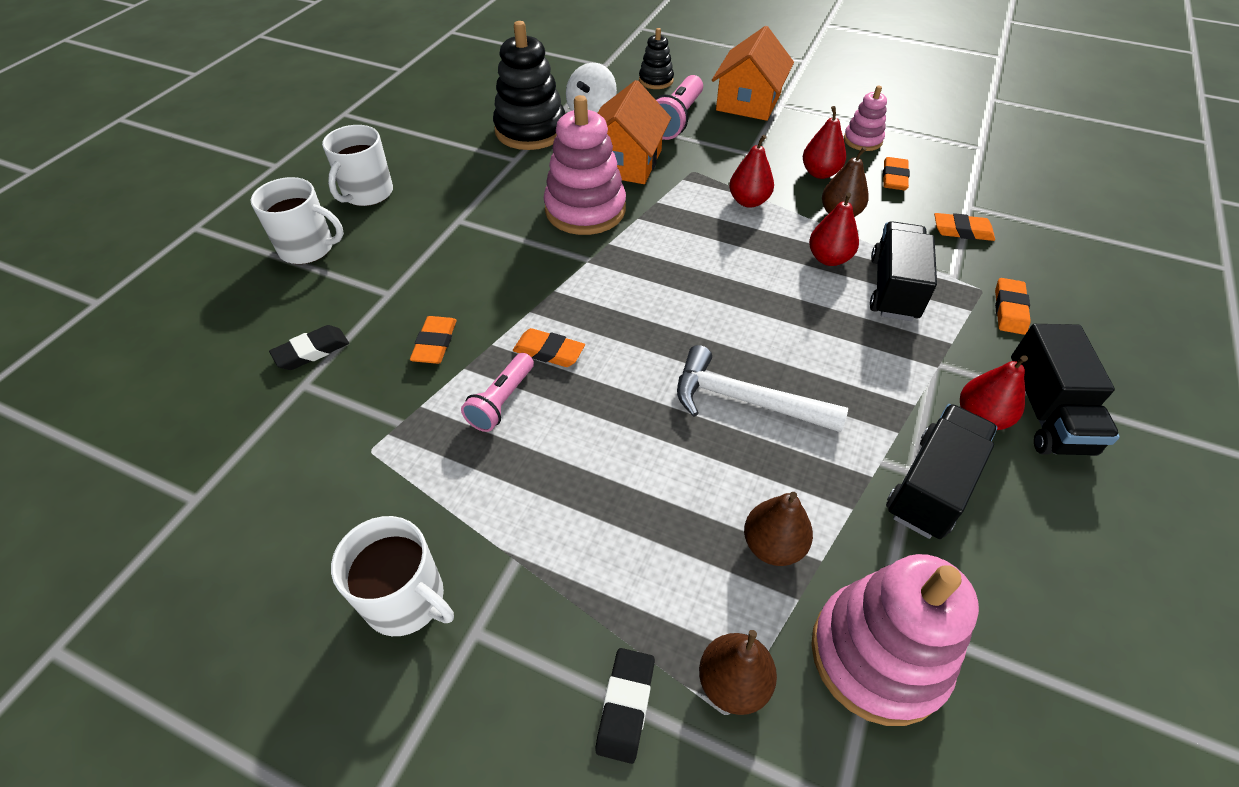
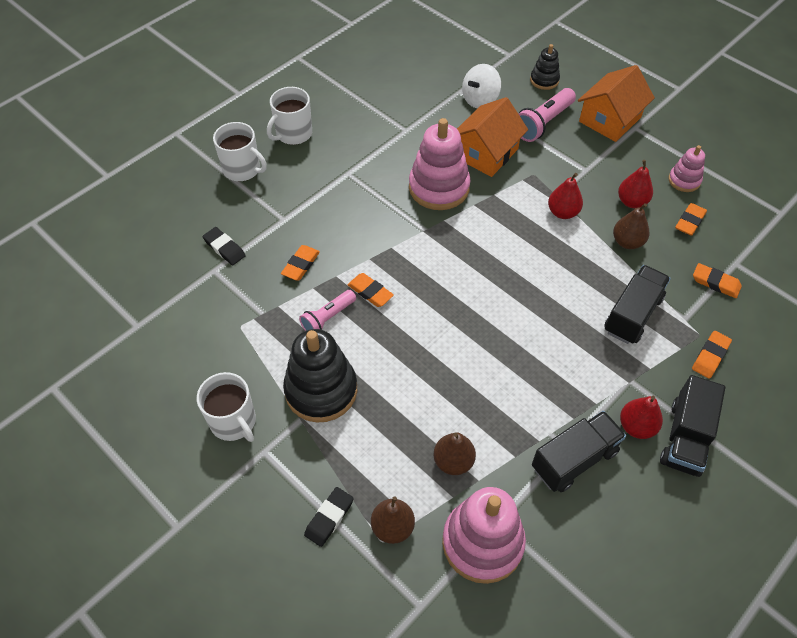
camera: 20 degrees right, 5 degrees up
(311, 351) = (224, 248): black eraser -> black eraser turned 60 degrees clockwise
(531, 130) = (427, 106): black stacking toy -> black stacking toy (321, 390)
(745, 400) = (482, 365): white hammer -> none
(828, 258) = (597, 277): red pear -> none

